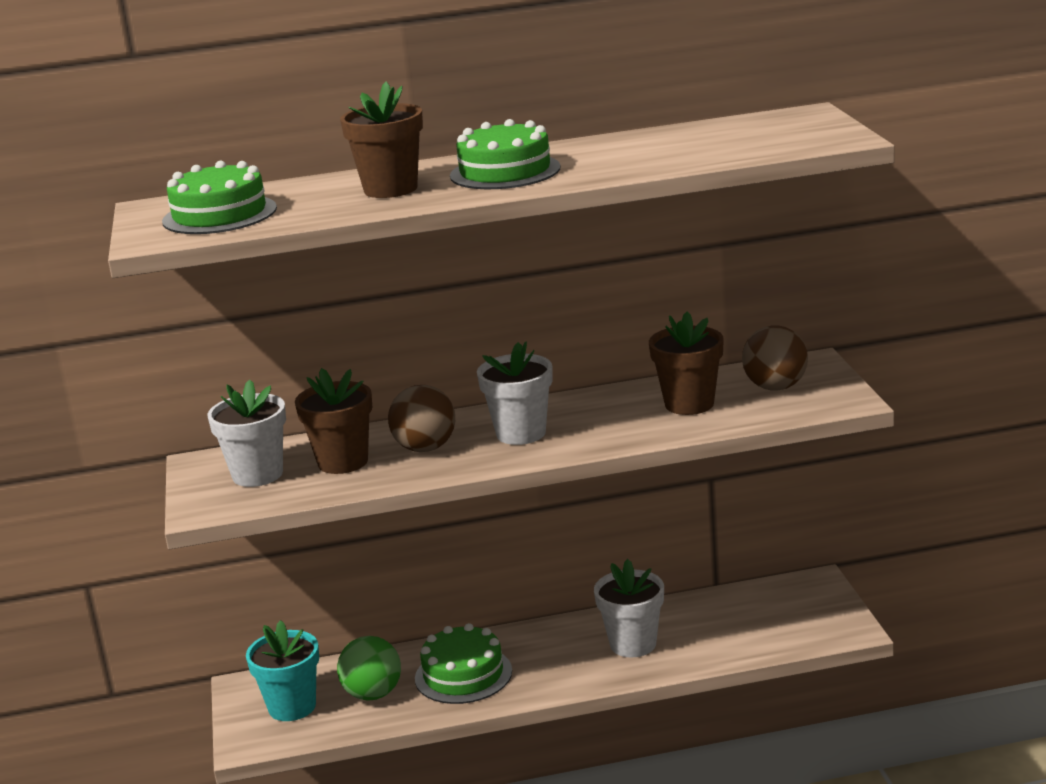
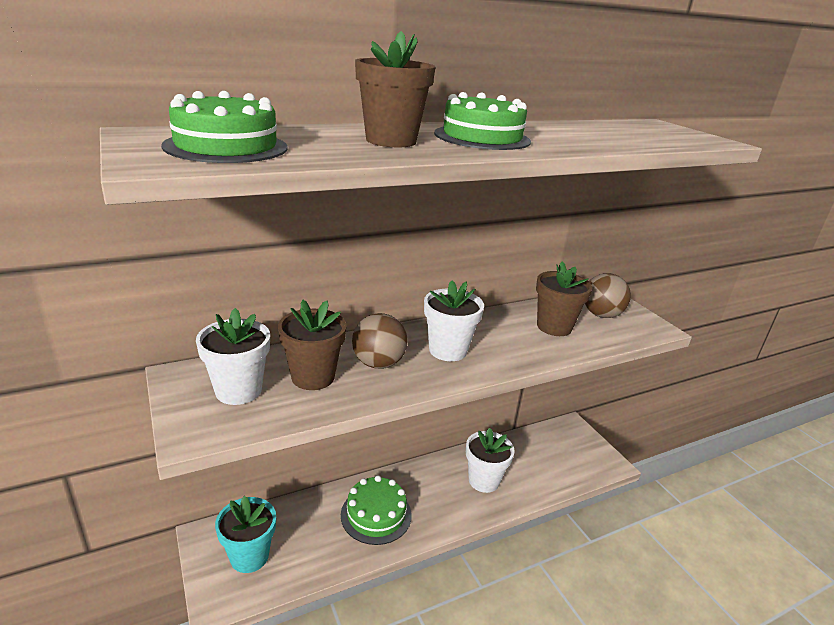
camera: 20 degrees left, 5 degrees up
(373, 694) = (312, 538): green ball -> none

